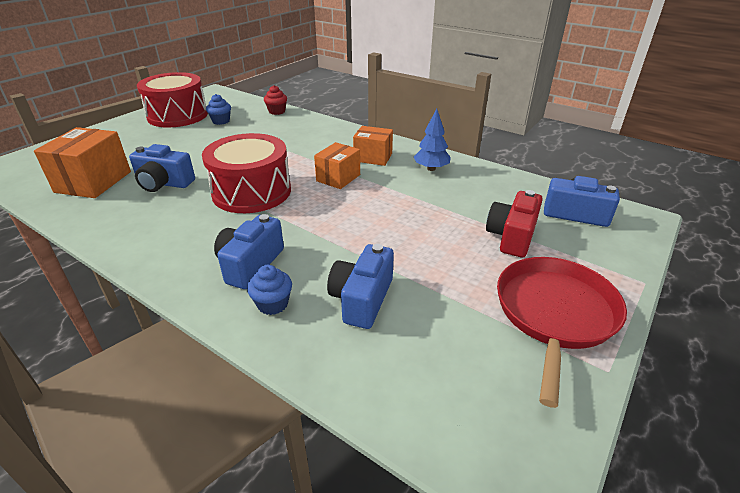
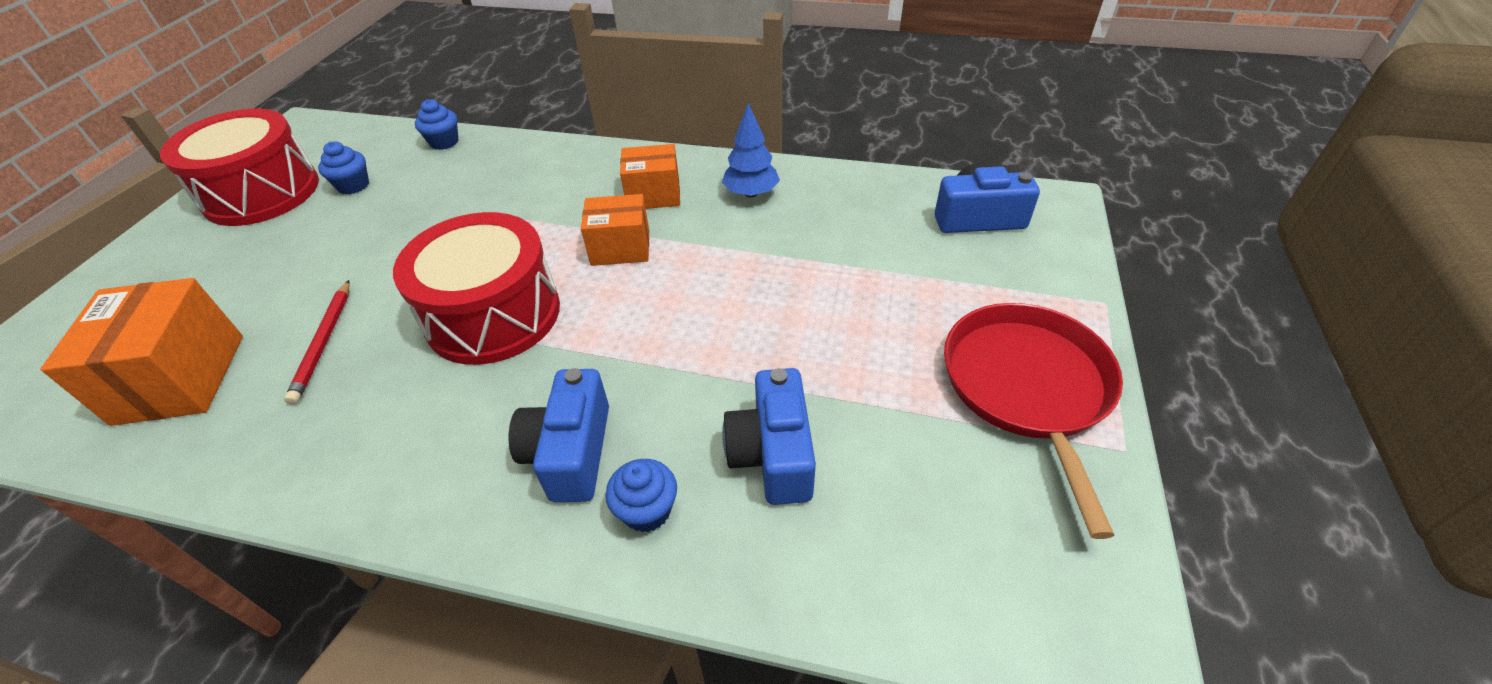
camera: 20 degrees left, 10 degrees up
(164, 183) = (324, 343): blue camera -> red pencil
(277, 111) = (444, 142): red cupcake -> blue cupcake
(338, 178) = (620, 248): orange box -> orange box turned 75 degrees clockwise
(512, 236) = (917, 280): red camera -> none

